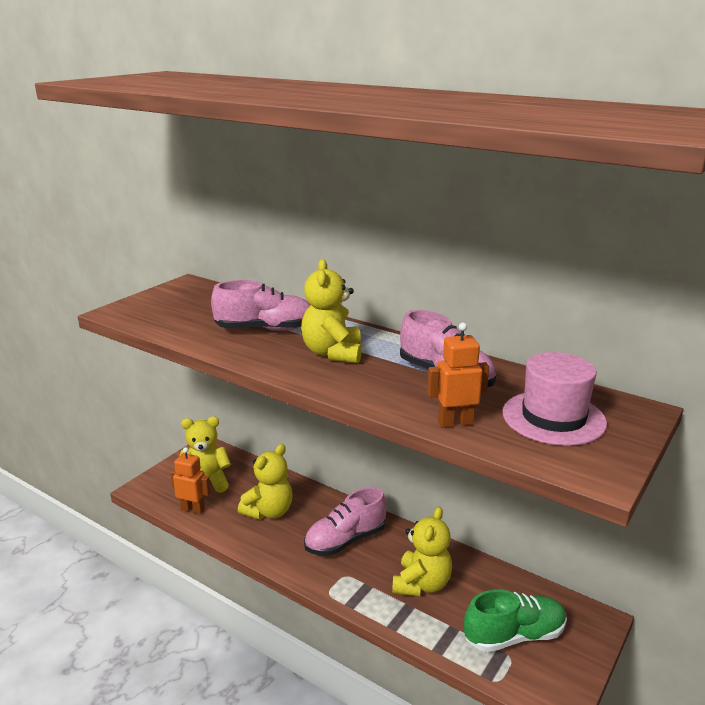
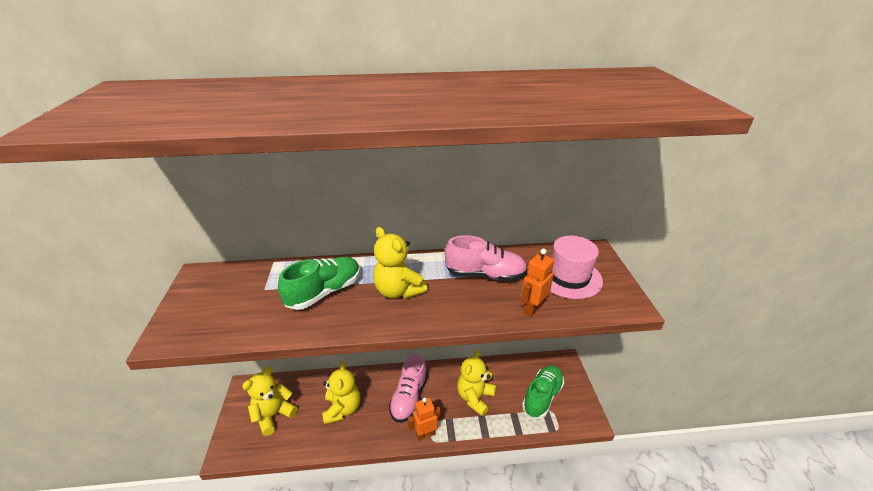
camera: 40 degrees left, 10 degrees up
(193, 509) = (285, 443): orange robot -> orange robot (425, 434)
(265, 329) = (324, 292): pink shoe -> green shoe
(421, 584) = (475, 397): yellow teddy bear -> yellow teddy bear turned 135 degrees counterclockwise

